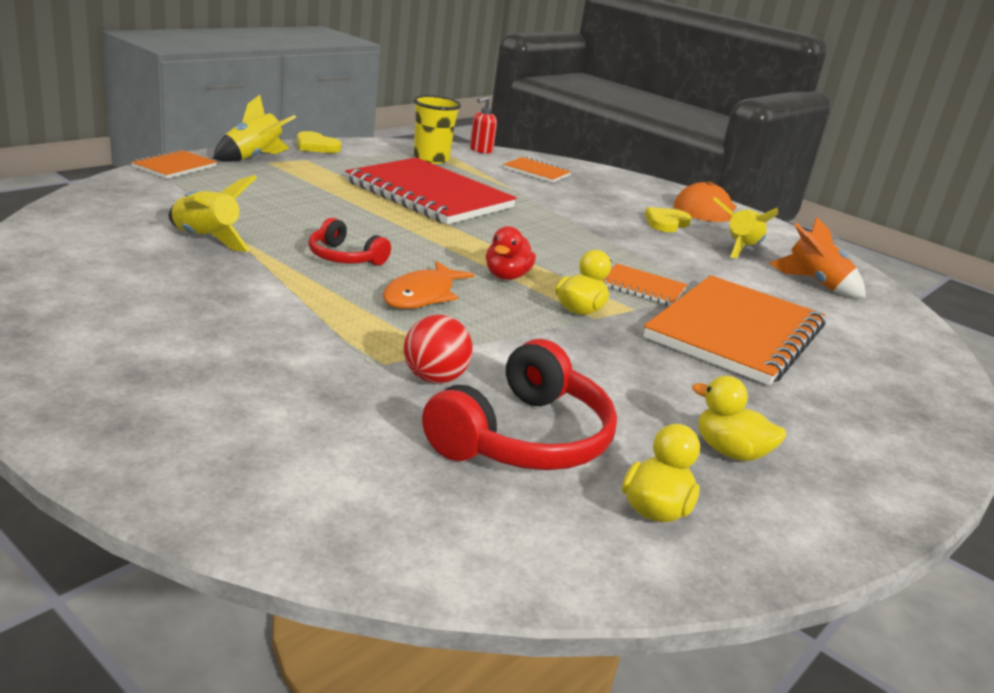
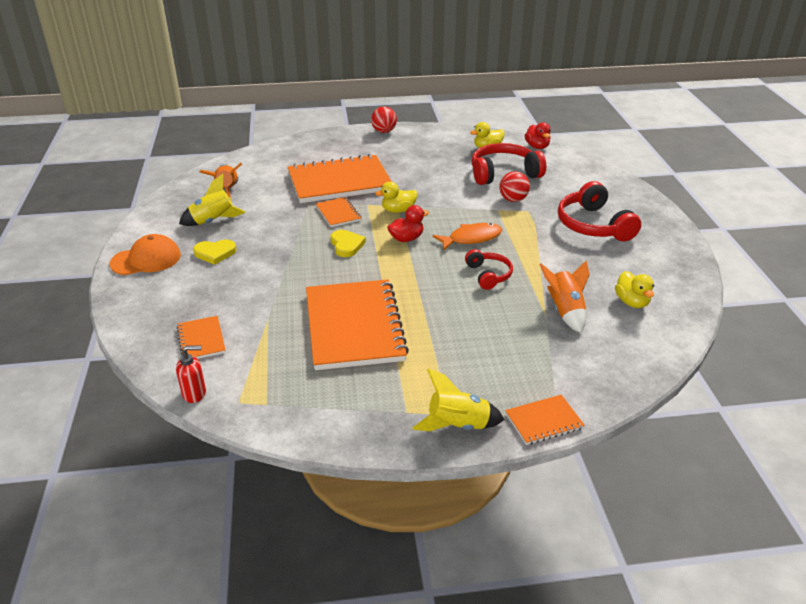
camera: 135 degrees left, 10 degrees up
(206, 239) = (565, 311): yellow rocket -> orange rocket
(234, 365) = (593, 225): none -> red headphones
(316, 146) = (371, 440): yellow heart -> yellow heart (346, 245)
(429, 195) = (354, 326): red notebook -> orange notebook
(431, 158) = (275, 387): yellow cup -> none
(554, 570) = (537, 147): none -> red duck
(730, 452) = (434, 151): yellow duck -> yellow duck (631, 302)
(910, 475) = (384, 131): none -> red ball

